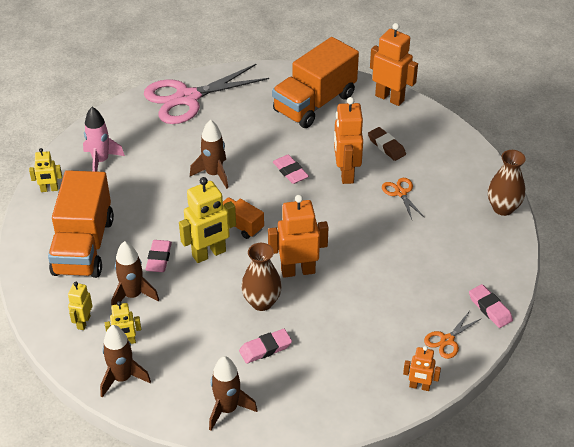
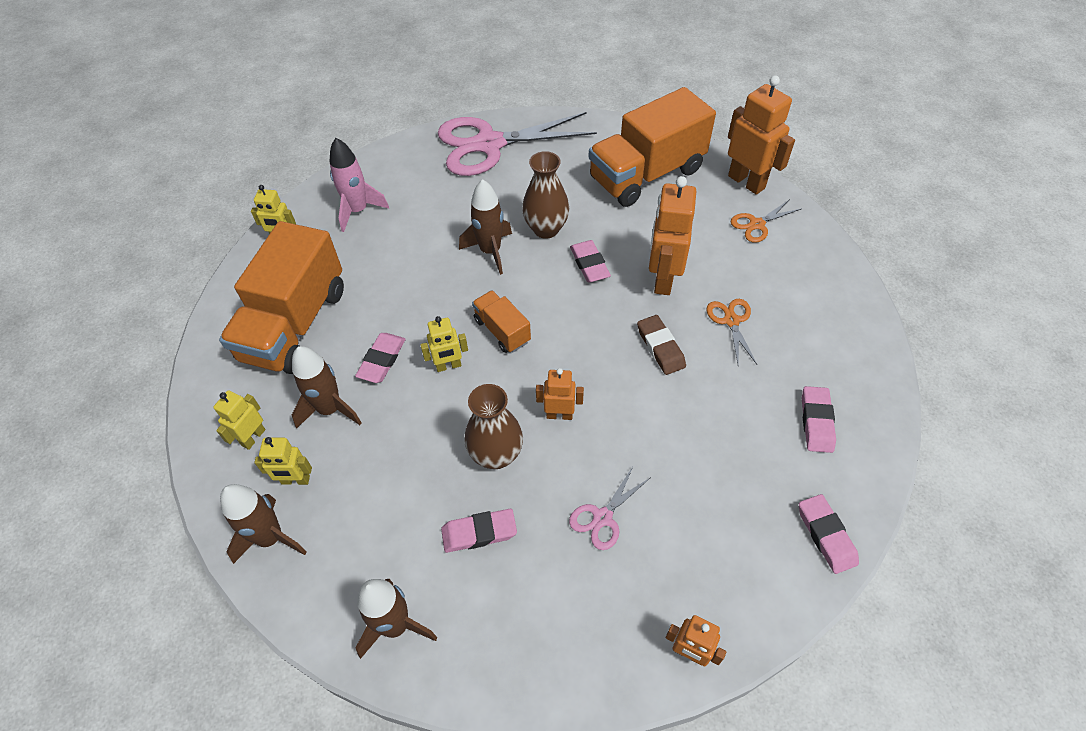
camera: 15 degrees right, 10 degrees up
(209, 254) = (448, 366): yellow robot -> yellow robot, size x0.56
(298, 270) = (559, 414): orange robot -> orange robot, size x0.56
(345, 325) = (603, 517): none -> pink scissors
(386, 146) = (727, 249): brown eraser -> brown eraser (660, 347)
(447, 340) = (749, 577): orange scissors -> orange scissors (757, 224)
(471, 245) = (816, 422): none -> pink eraser
(503, 208) = (874, 370): brown vase -> brown vase (546, 229)

